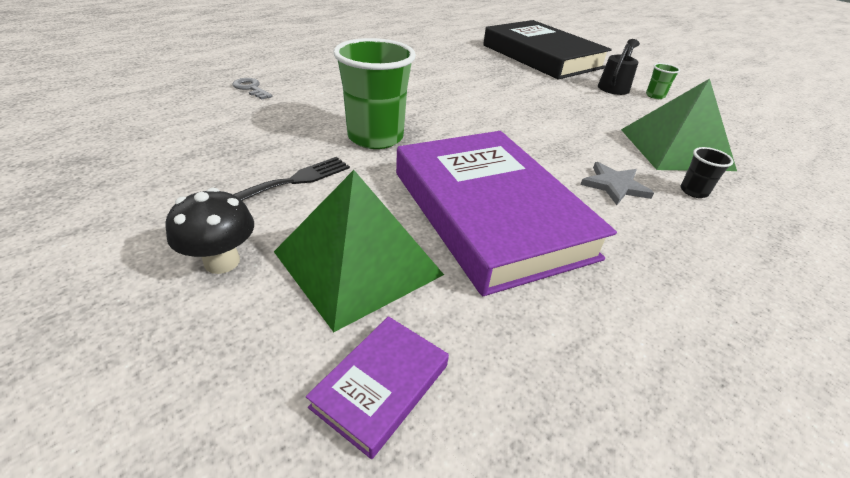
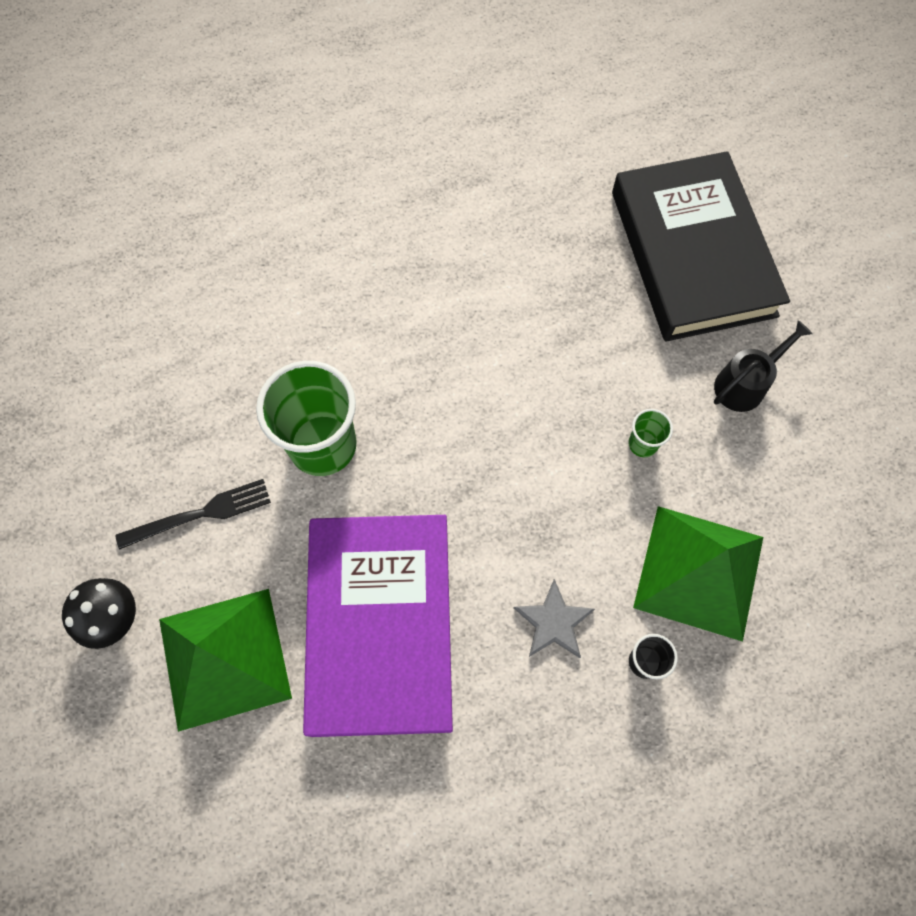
camera: 25 degrees right, 30 degrees up
(251, 88) = (213, 283): grey key -> none
(381, 386) = (193, 794): purple book -> none
(655, 96) = (791, 427): green cup -> green cup (643, 444)

